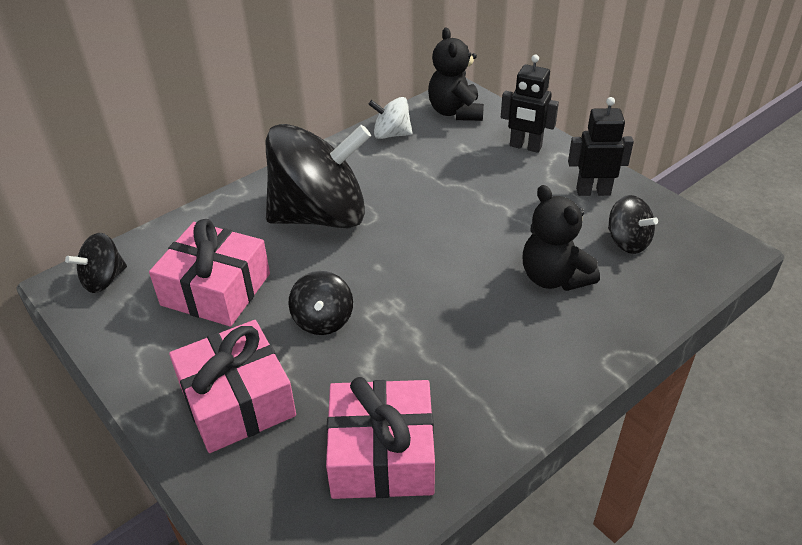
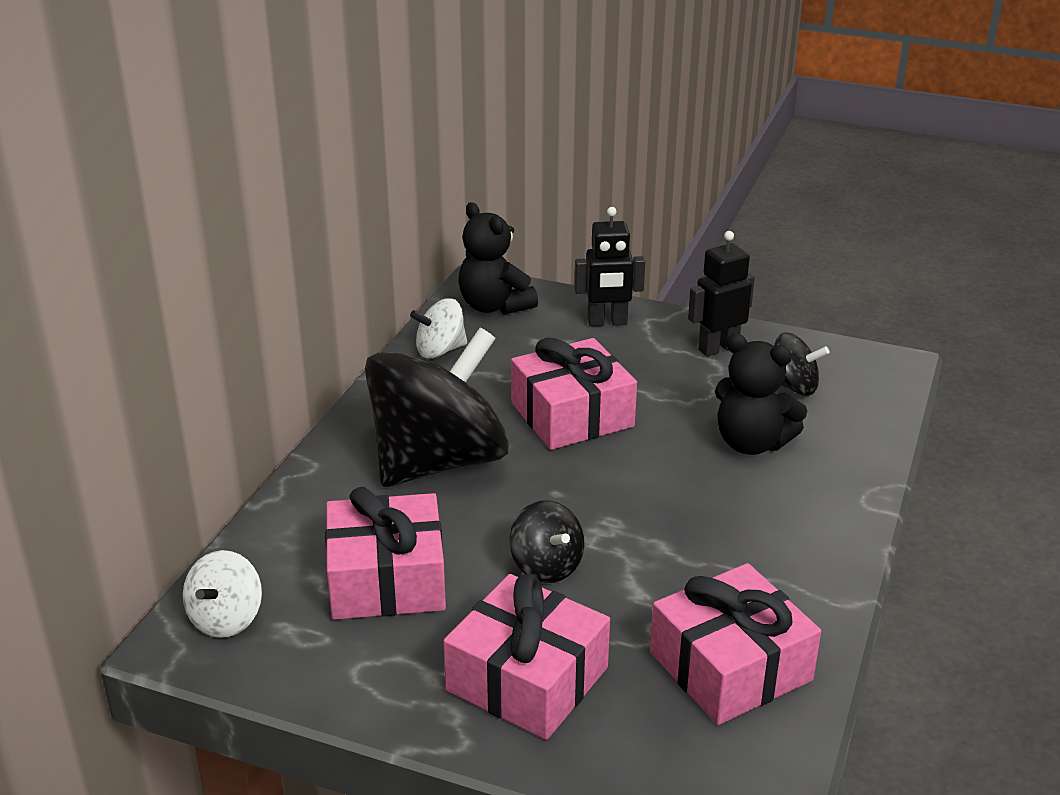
camera: 30 degrees left, 10 degrees down
(104, 280) = (226, 619): black spinning top -> white spinning top
(439, 210) = (572, 415): none -> pink gift

